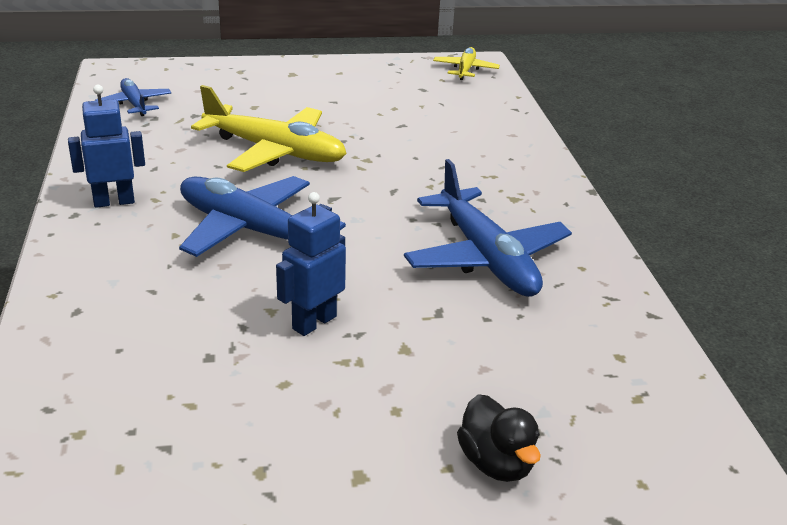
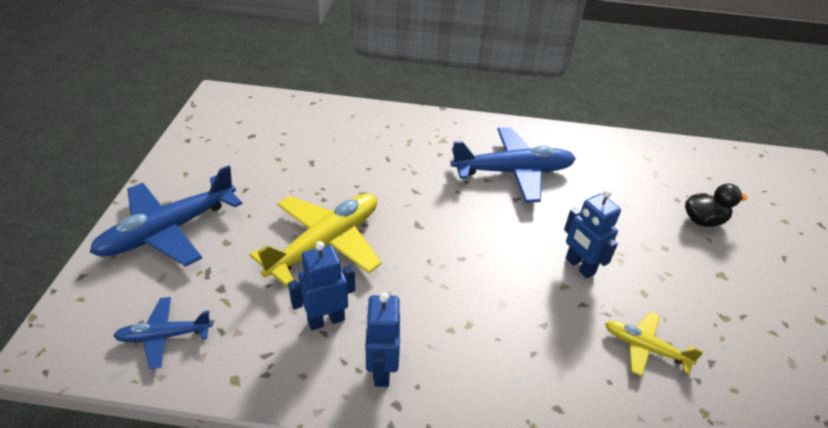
camera: 75 degrees left, 10 degrees up
(170, 166) = (326, 320): none -> blue robot
(252, 231) = (455, 279): blue plane -> blue plane (169, 230)
(465, 70) = (229, 105): yellow plane -> yellow plane (645, 348)

